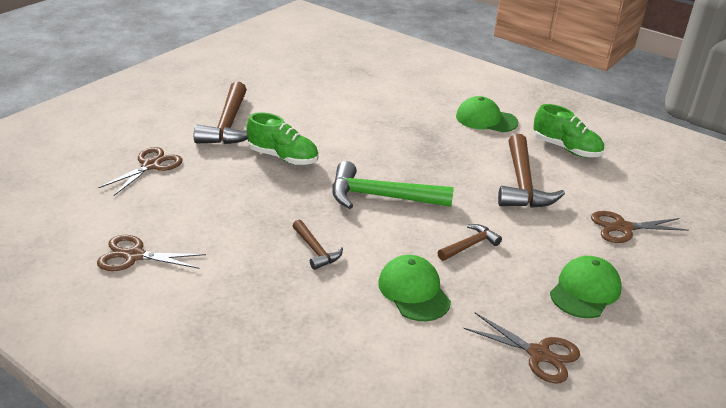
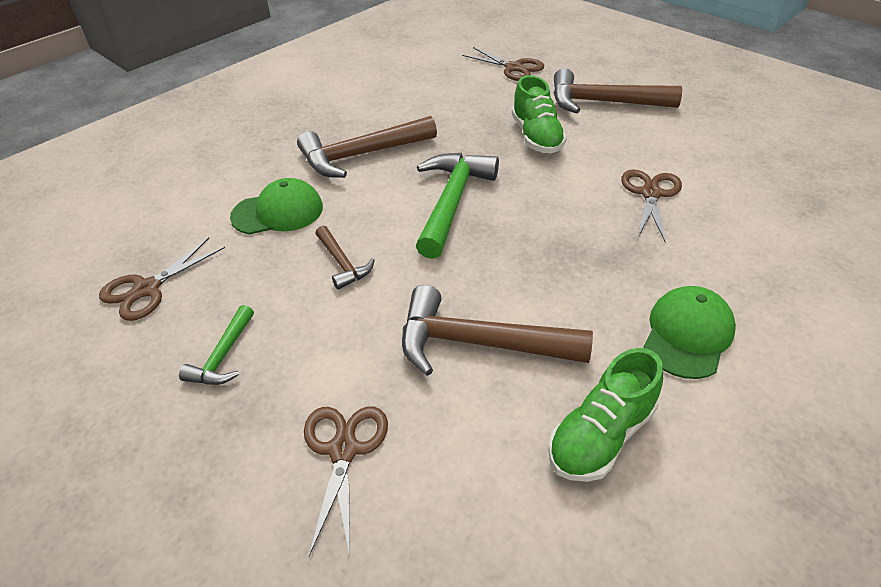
camera: 100 degrees right, 10 degrees up
(134, 256) = (376, 71): brown scissors -> brown scissors (650, 194)
(283, 157) = (536, 137): green shoe -> green shoe turned 45 degrees counterclockwise
(316, 250) = (361, 155): brown hammer -> brown hammer, size x1.91
(585, 290) = (223, 356): green cap -> green hammer

